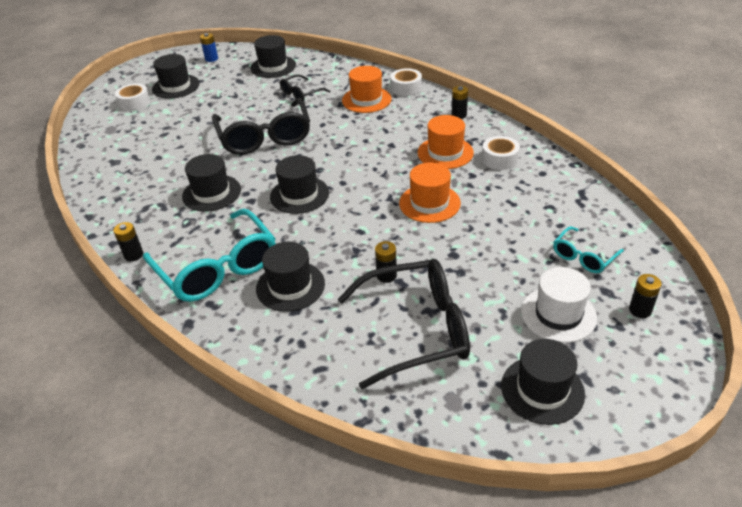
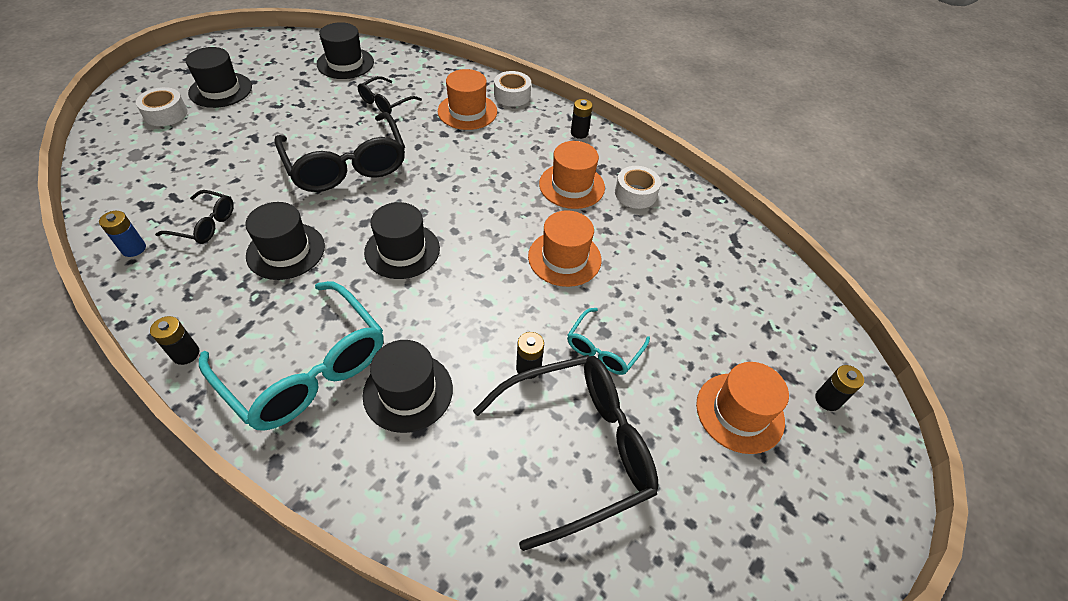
camera: 15 degrees left, 10 degrees up
(155, 175) = (205, 224): none -> black glasses
(211, 59) = (264, 50): blue battery -> blue battery (133, 248)
(542, 389) = (741, 527): black hat -> none
(558, 314) = (739, 412): white hat -> orange hat
(583, 257) = (752, 328): turquoise glasses -> turquoise glasses (603, 349)

